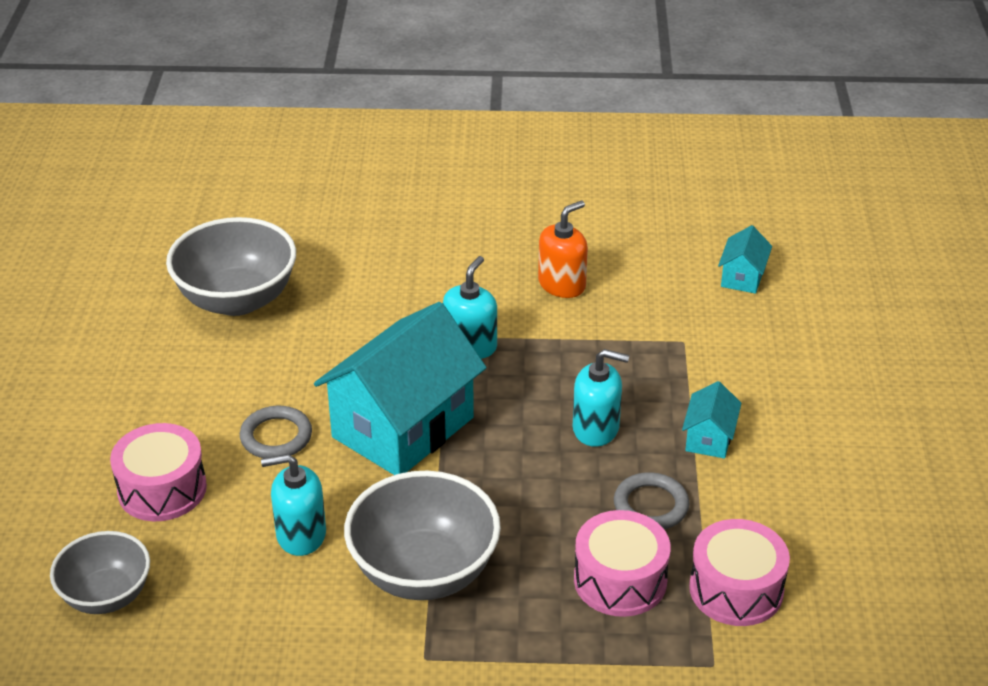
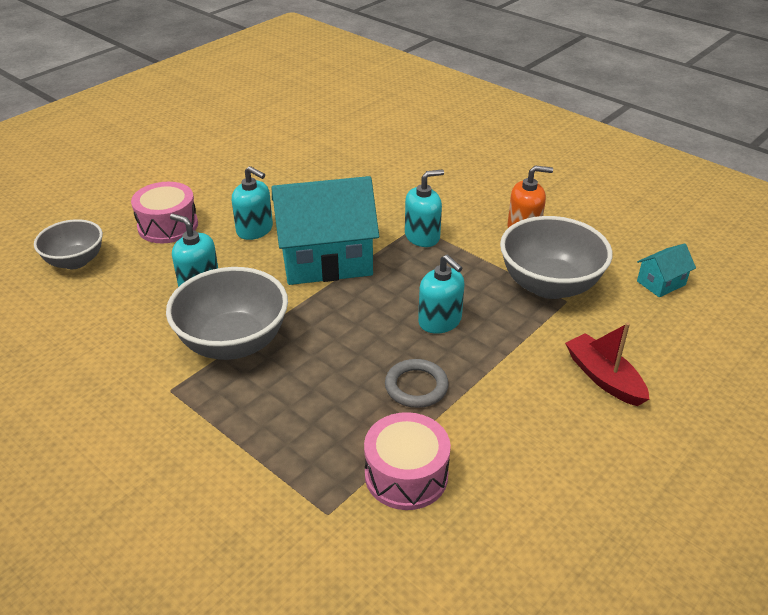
camera: 40 degrees right, 0 degrees up
(237, 299) = (326, 155): grey bowl -> grey bowl (549, 285)
(276, 436) = (255, 230): grey ring -> turquoise soap dispenser
(620, 580) = (337, 419): pink drum -> none
(709, 438) = (510, 368): turquoise house -> none
(792, 400) = (604, 378): none -> red boat

